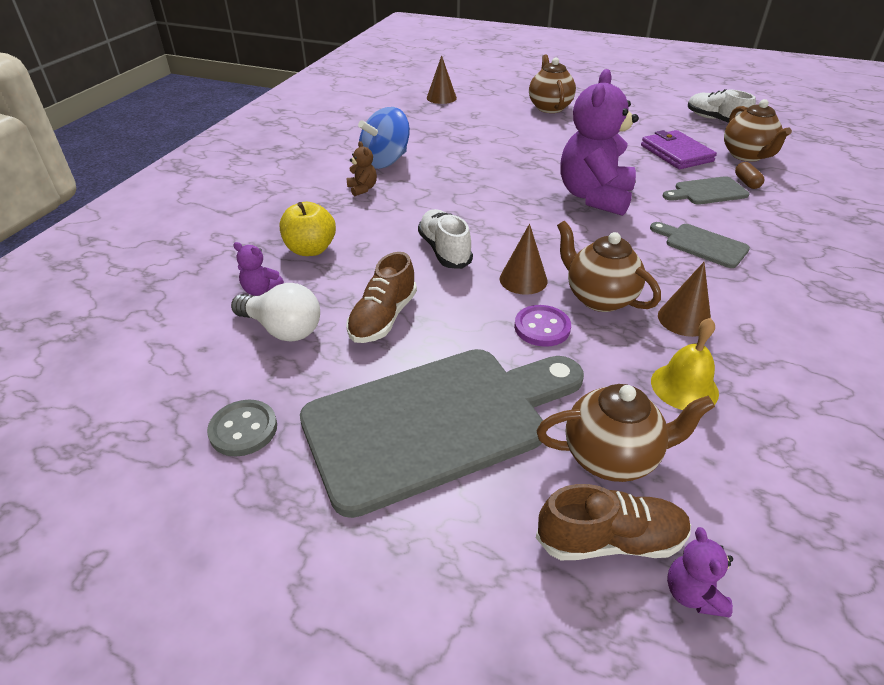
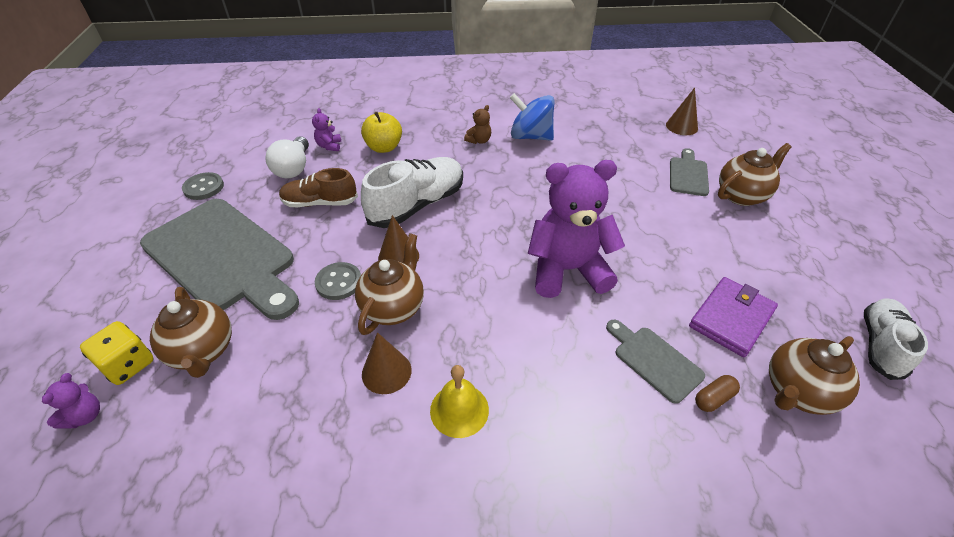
camera: 65 degrees right, 5 degrees up
(444, 250) = (417, 205): white shoe -> white shoe, size x1.52
(542, 327) = (339, 282): purple button -> grey button
(610, 540) = (128, 364): brown shoe -> yellow dice
(684, 387) = (290, 384): yellow bell -> yellow bell (459, 410)
(692, 593) = (85, 416): purple teddy bear -> purple teddy bear turned 135 degrees clockwise
(702, 245) = (528, 369): grey cutting board -> grey cutting board (688, 174)

